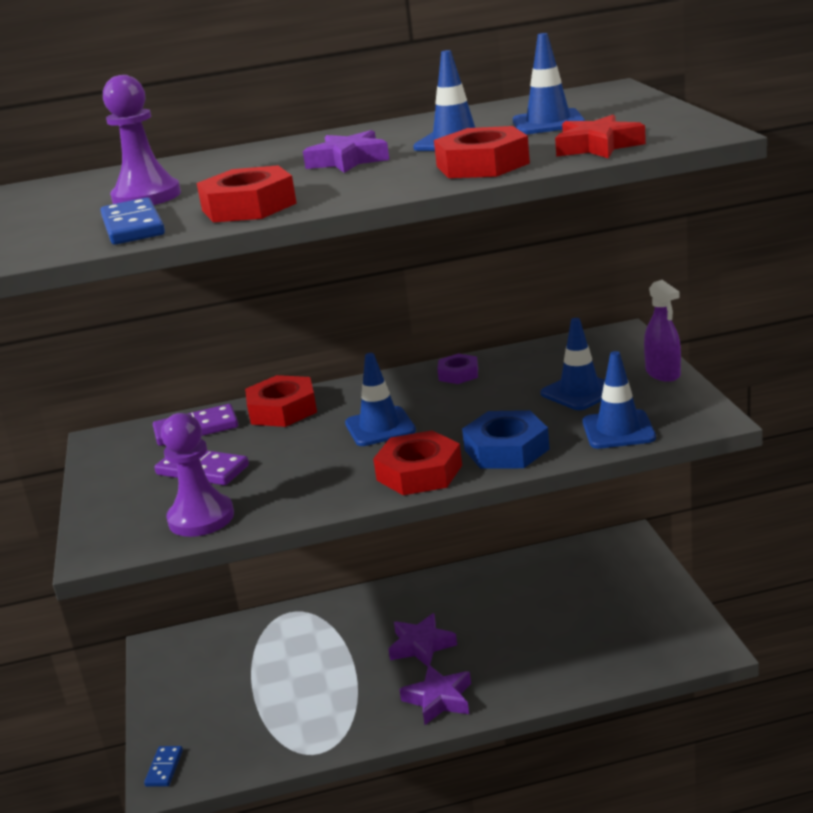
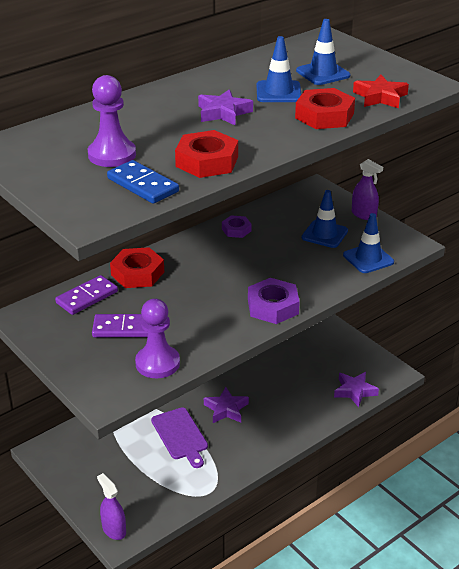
camera: 30 degrees left, 10 degrees up
(164, 768) = (114, 530): blue domino -> purple spray bottle
(336, 667) = (180, 436): none -> purple cutting board
(380, 427) = (218, 277): blue traffic cone -> none
(419, 473) = (273, 306): red nut -> purple nut
(439, 699) = (261, 441): purple star -> purple star (354, 391)
(506, 449) = (313, 282): blue nut -> none

